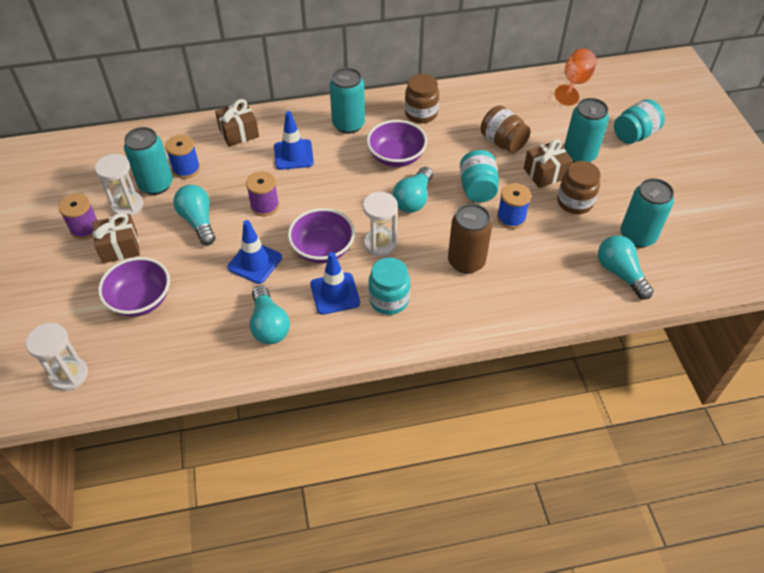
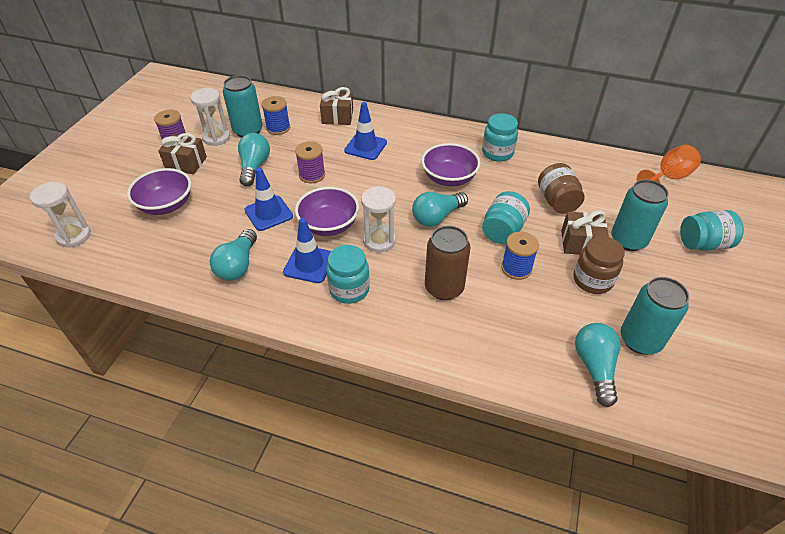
camera: 30 degrees right, 5 degrees down
(348, 124) = (428, 140): turquoise can -> none
(421, 114) = (497, 153): brown jar -> turquoise jar

